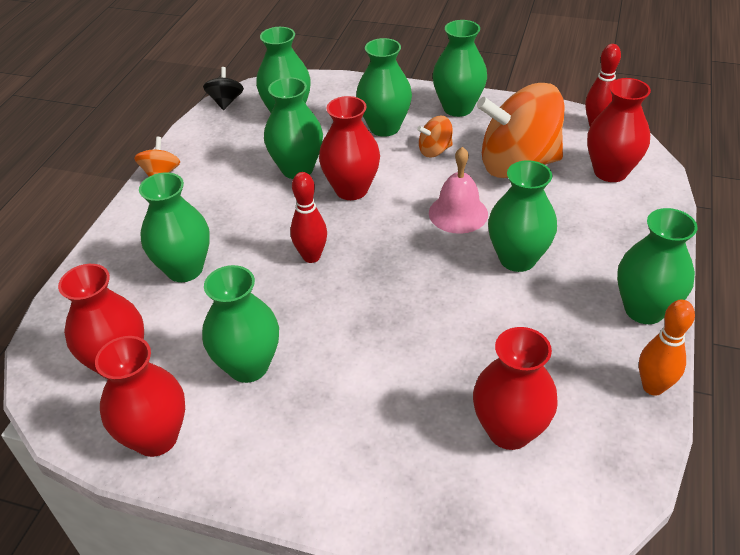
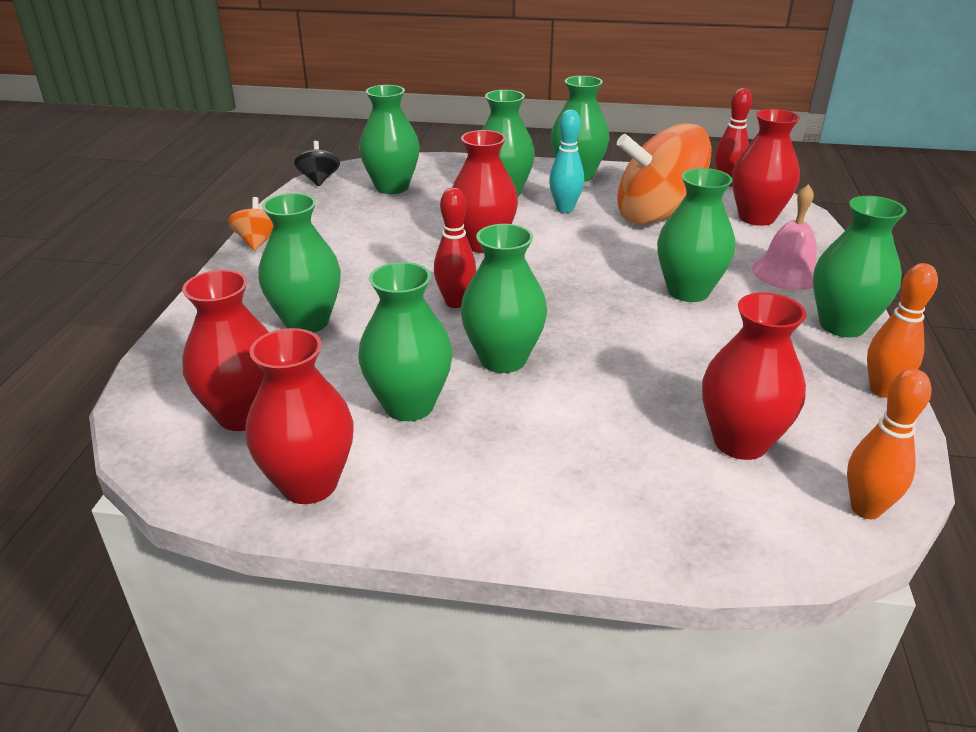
camera: 10 degrees left, 10 degrees down
(297, 169) = (416, 230): green vase -> green vase (503, 359)
(435, 150) = (565, 209): orange spinning top -> turquoise bowling pin
(458, 213) = (609, 258): pink bell -> pink bell (787, 272)
(591, 510) = (865, 509): none -> orange bowling pin

